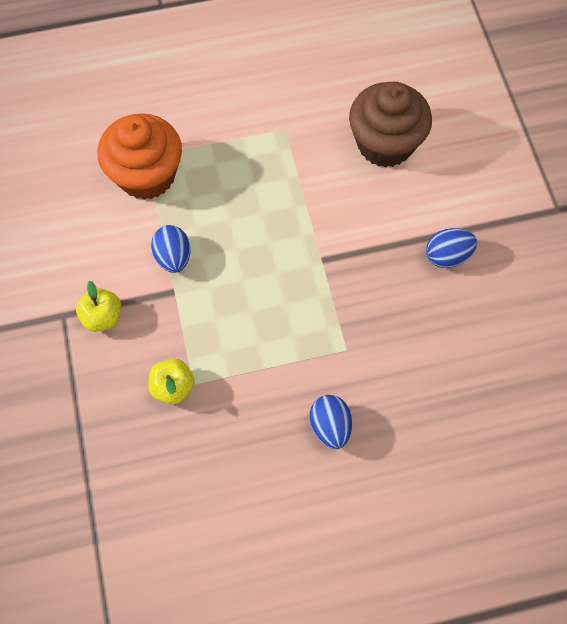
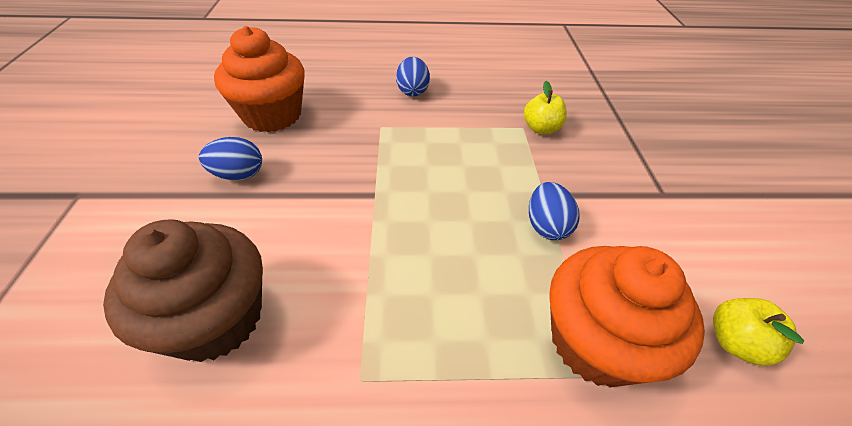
camera: 170 degrees left, 20 degrees down
(103, 317) = (619, 185): yellow apple -> yellow apple (735, 342)
(467, 342) = (272, 115): none -> orange cupcake

